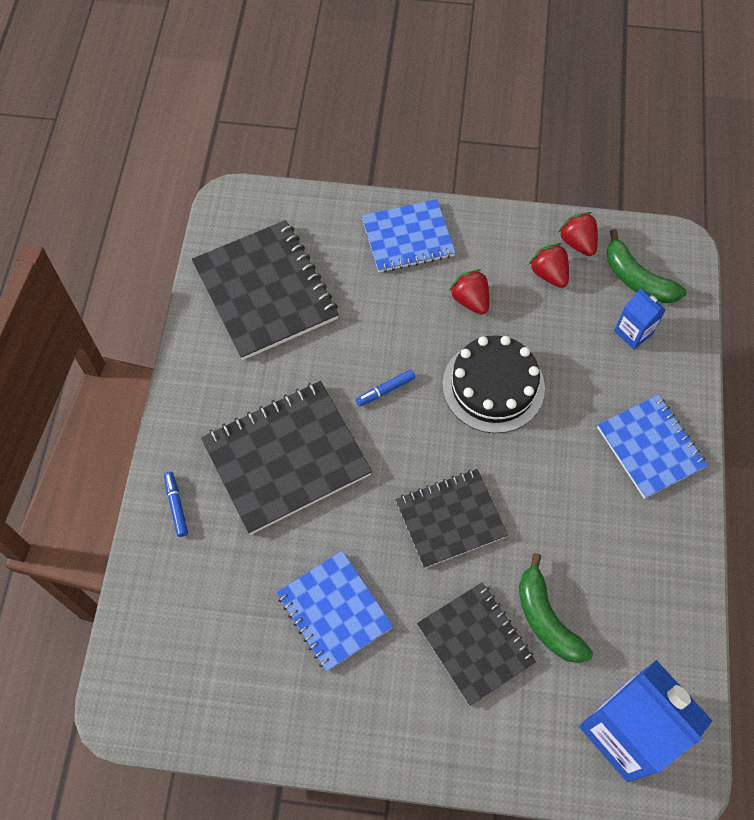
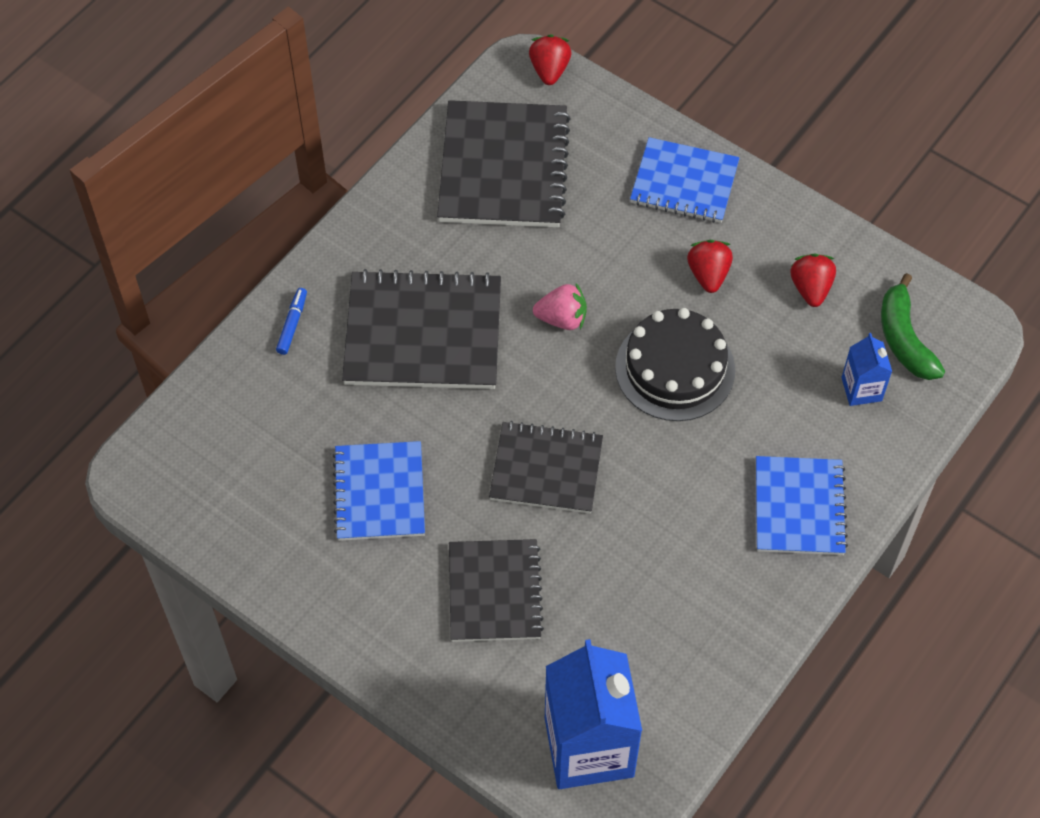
camera: 30 degrees right, 5 degrees down
(385, 390) = (562, 319): blue marker -> pink strawberry
(546, 618) = (579, 607): green banana -> none
(577, 243) = (864, 272): red strawberry -> red strawberry (549, 70)

